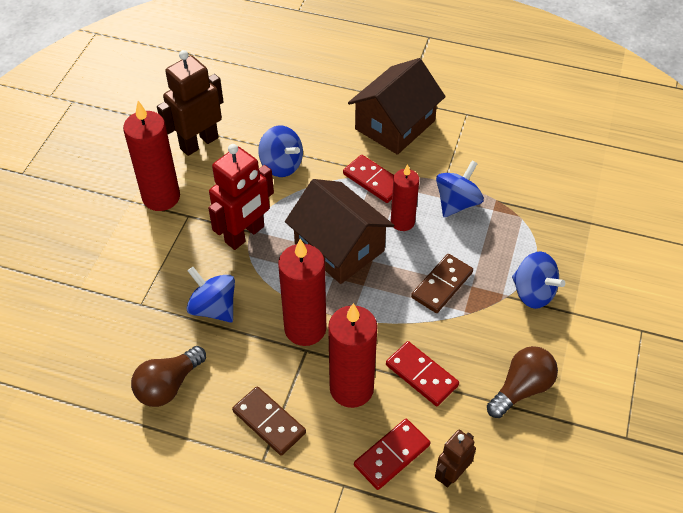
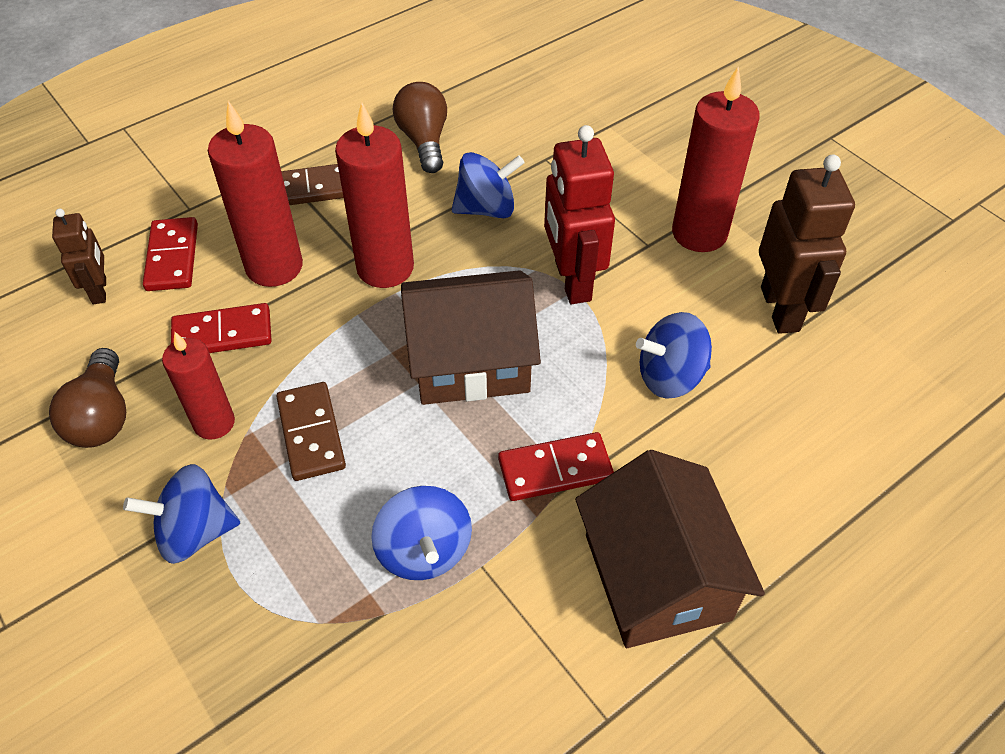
camera: 125 degrees right, 0 degrees up
(402, 222) = (450, 456): red candle -> red candle (214, 423)

